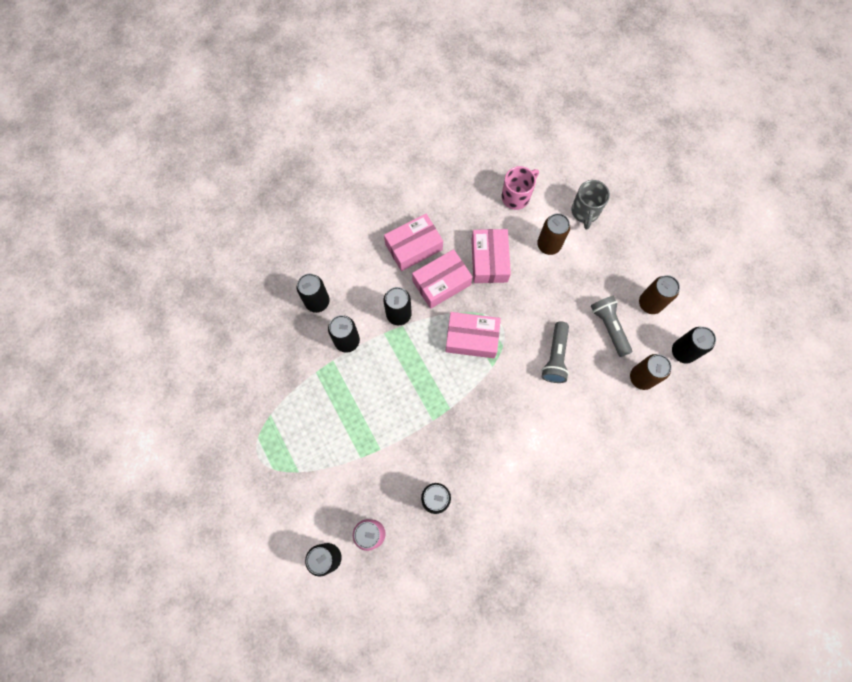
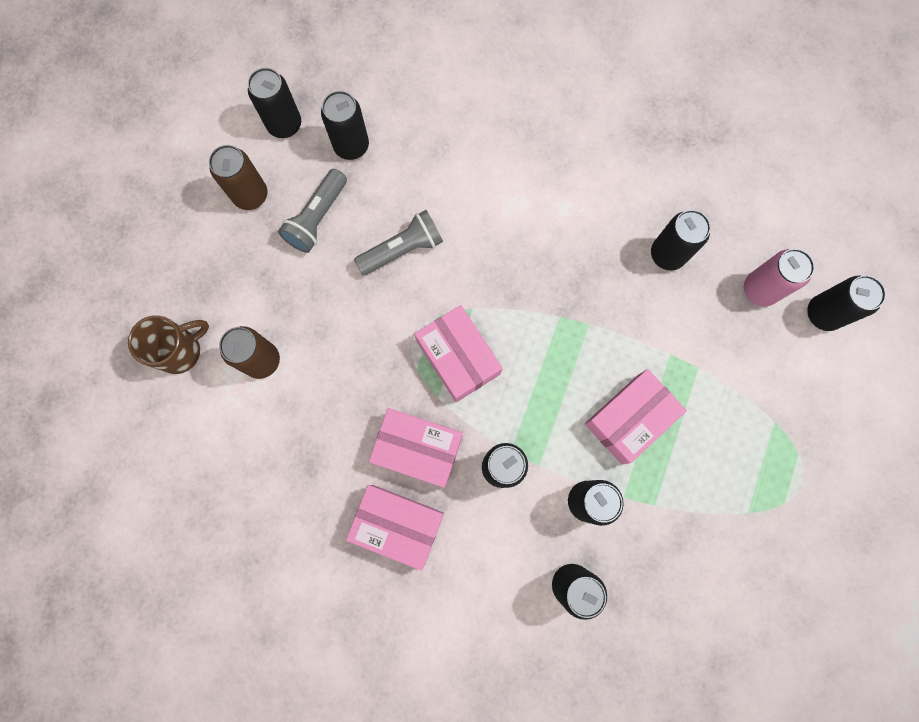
camera: 130 degrees left, 5 degrees up
(489, 260) = (341, 415): pink box -> pink box (630, 419)
(516, 197) = (222, 451): pink mug -> none
(585, 212) = (180, 351): grey mug -> brown mug
(641, 378) = (351, 146): brown can -> black can

